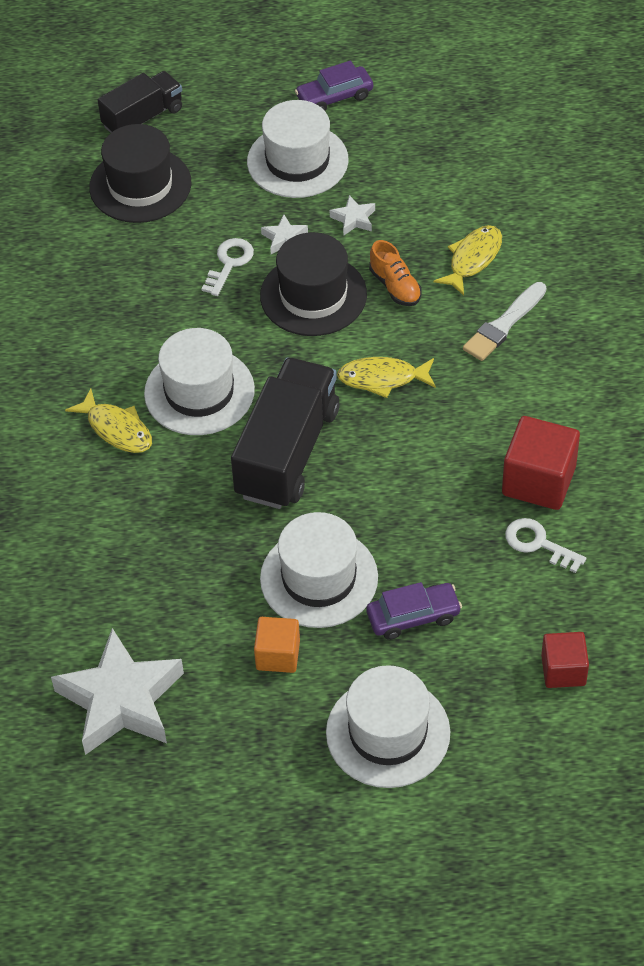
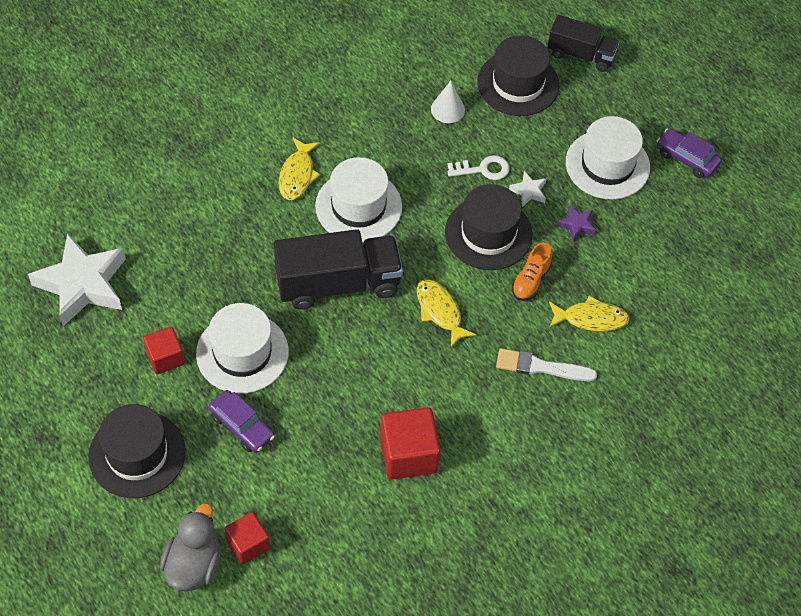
camera: 55 degrees right, 5 degrees up
(128, 258) = (448, 109): none -> white cone
(278, 655) = (165, 358): orange cube -> red cube
(354, 219) = (577, 225): white star -> purple star
(388, 733) = (137, 454): white hat -> black hat
(538, 543) = (351, 479): white key -> none
(560, 731) = (194, 565): none -> grey duck

